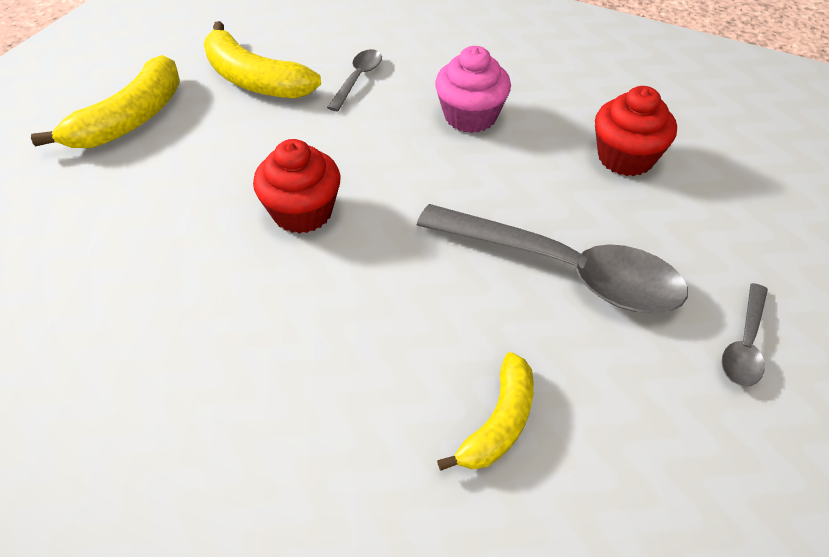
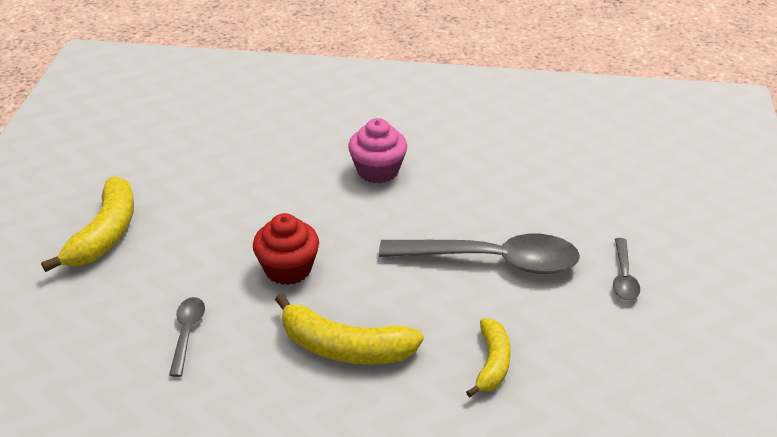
camera: 20 degrees left, 10 degrees down
(254, 79) = (190, 180): yellow banana -> yellow banana (344, 347)
(358, 79) = (275, 161): grey spoon -> grey spoon (187, 333)
(625, 157) = (502, 175): red cupcake -> none

